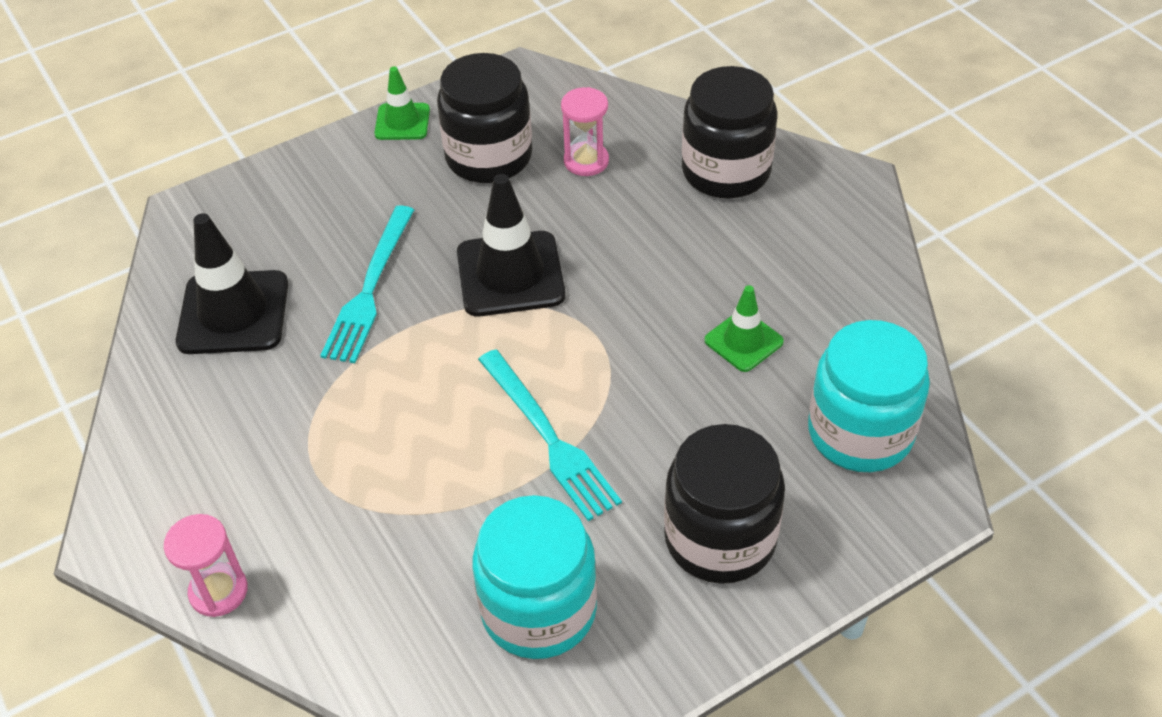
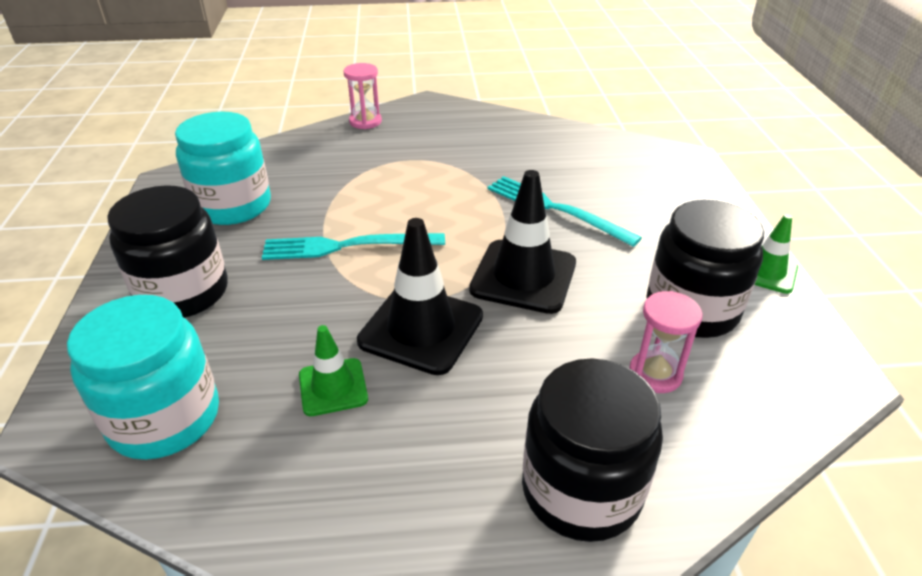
camera: 115 degrees right, 10 degrees down
(233, 313) = (569, 157): black traffic cone -> black traffic cone (421, 329)

